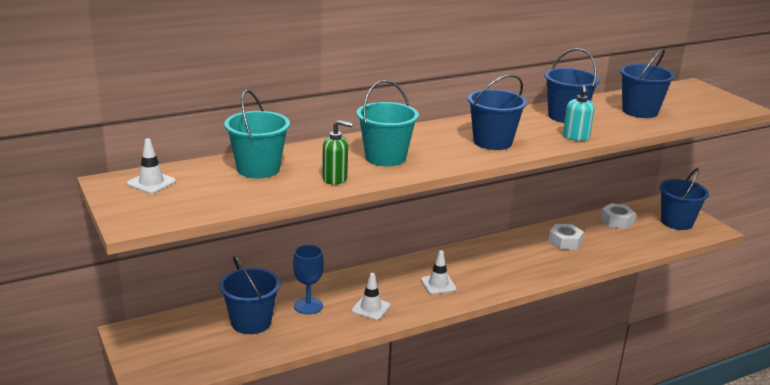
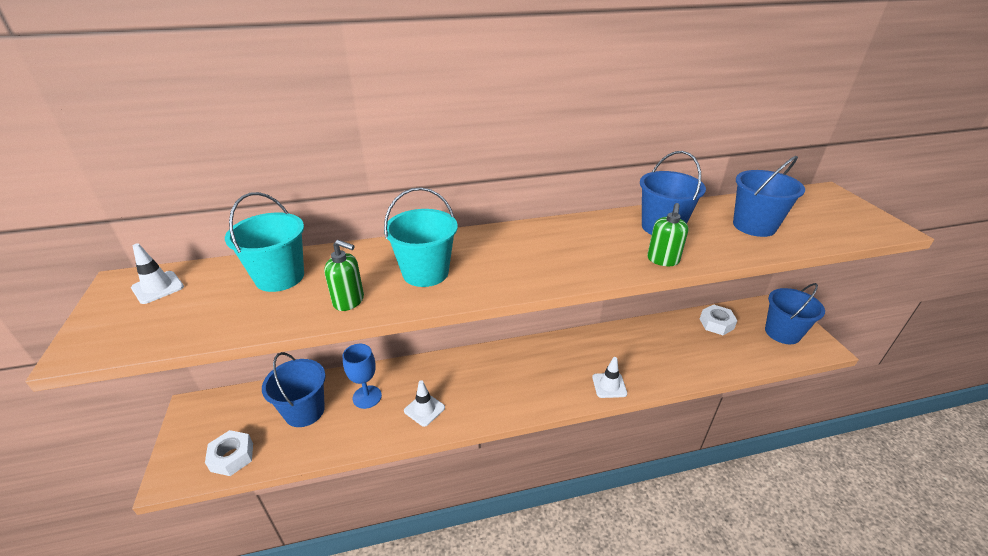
camera: 15 degrees right, 10 degrees up
(438, 284) = (503, 386): white traffic cone -> white traffic cone (609, 385)
(492, 142) = (559, 259): blue bucket -> none
(565, 242) = (653, 345): white nut -> white nut (232, 457)
(576, 137) = (663, 260): turquoise soap dispenser -> green soap dispenser

